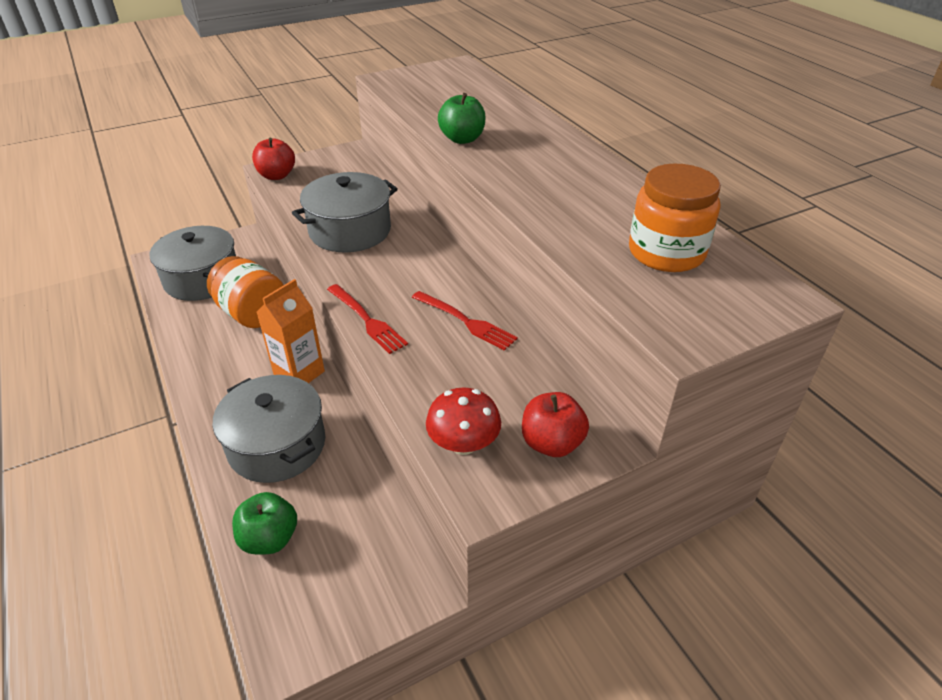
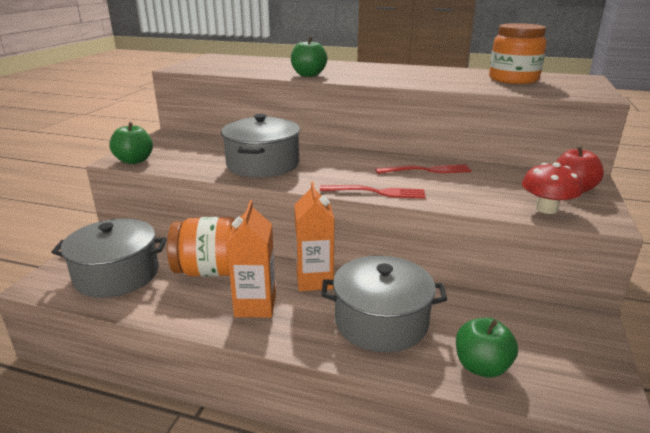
camera: 45 degrees left, 15 degrees down
(230, 366) = (255, 306): none -> orange carton
(277, 175) = (134, 161): red apple -> green apple

